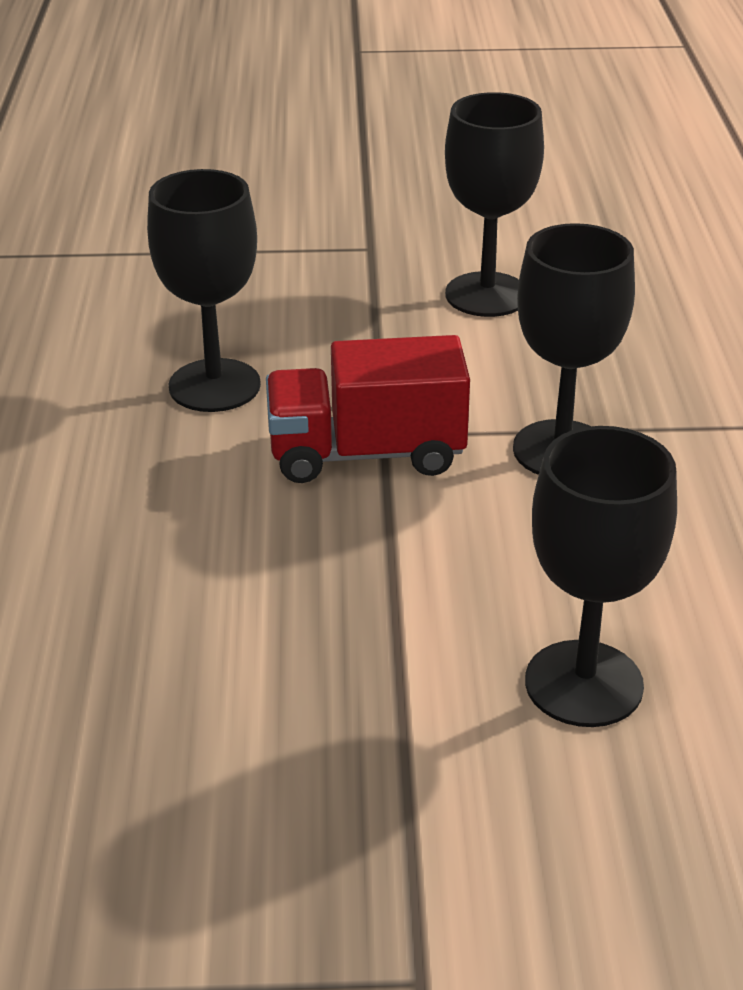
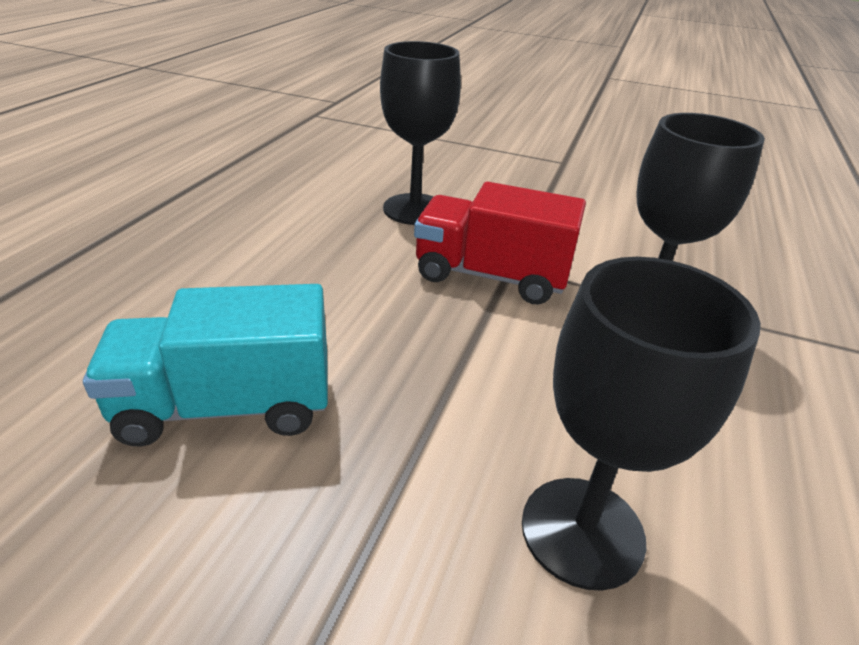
camera: 20 degrees right, 0 degrees up
(175, 692) = (227, 406): none -> turquoise truck
(487, 295) = (631, 203): black goblet -> none

